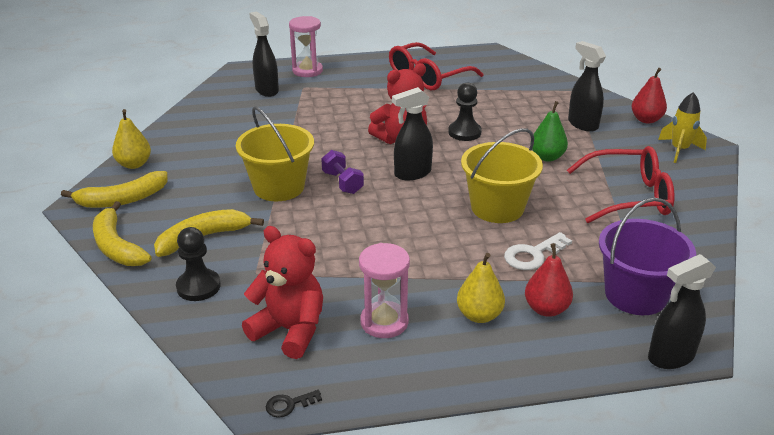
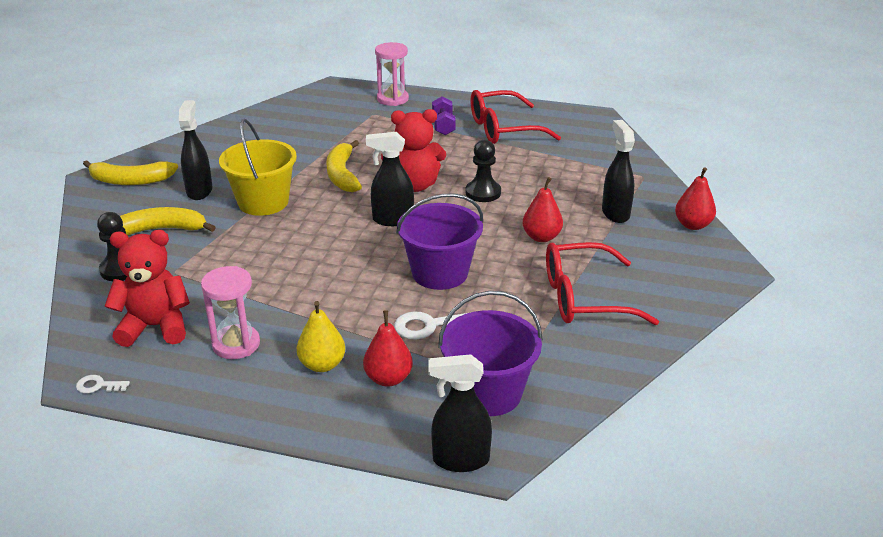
camera: 25 degrees right, 0 degrees up
(117, 246) = (91, 219): yellow banana -> yellow banana (342, 175)
(134, 164) = (166, 152): yellow pear -> none
(266, 90) = (338, 110): black spray bottle -> black spray bottle (199, 191)
(289, 405) = (98, 386): black key -> white key
(290, 330) = (155, 327): red teddy bear -> red teddy bear turned 60 degrees counterclockwise
(342, 182) = (321, 212): purple dumbbell -> purple dumbbell (443, 126)
(497, 208) = (440, 273): yellow bucket -> purple bucket
(547, 157) = (541, 237): green pear -> red pear
(628, 196) = (585, 298): red glasses -> red glasses turned 150 degrees clockwise
(679, 150) = (695, 266): yellow rocket -> none

